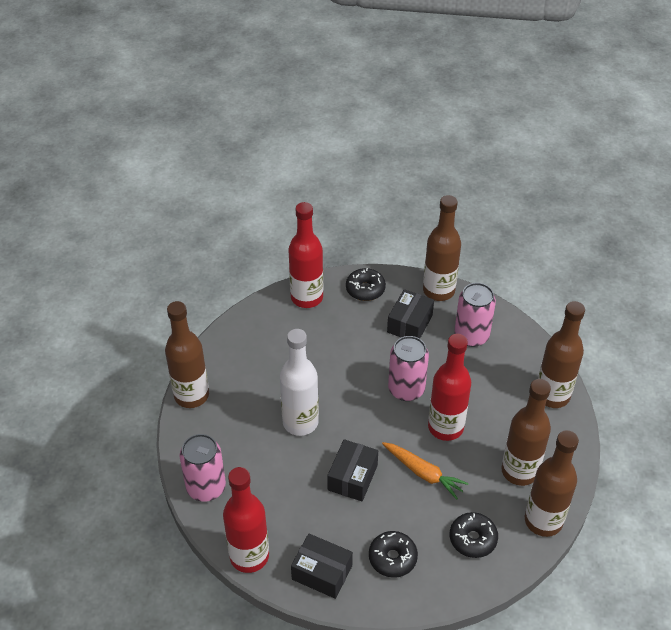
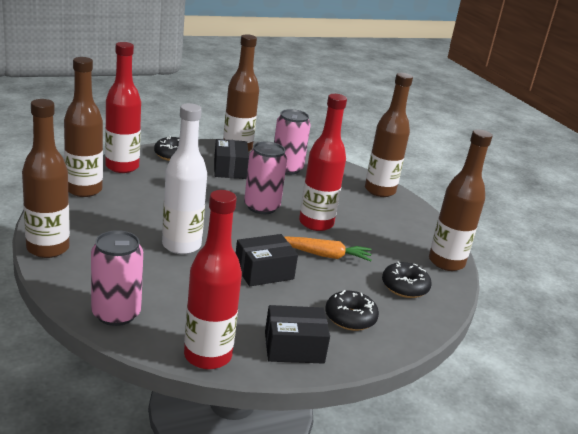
camera: 35 degrees left, 20 degrees down
(352, 477) = (264, 272): black box -> black box turned 75 degrees clockwise
(519, 471) = (399, 237): brown bottle -> brown bottle (84, 190)

